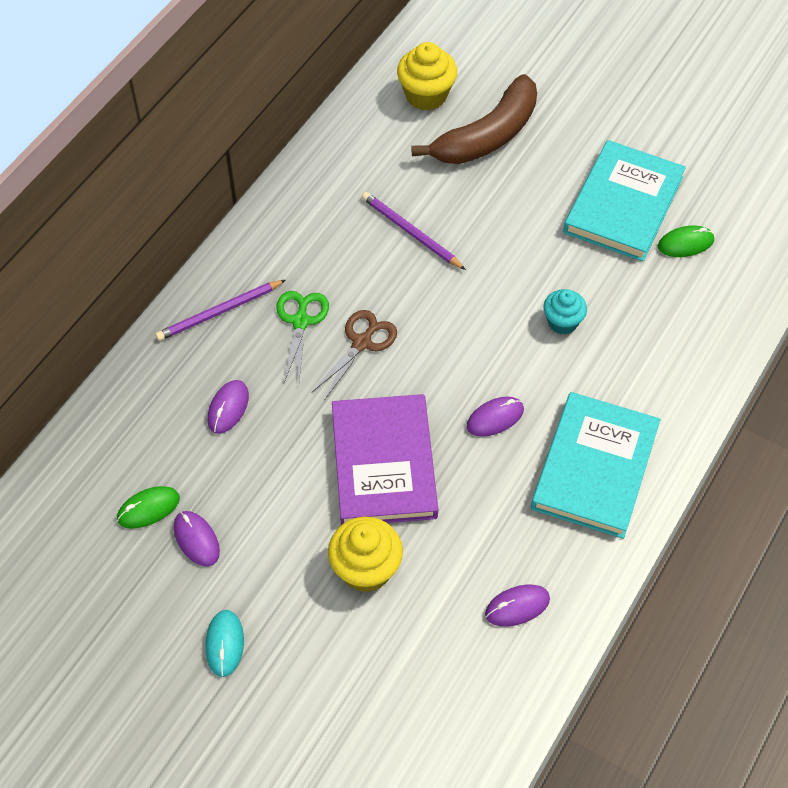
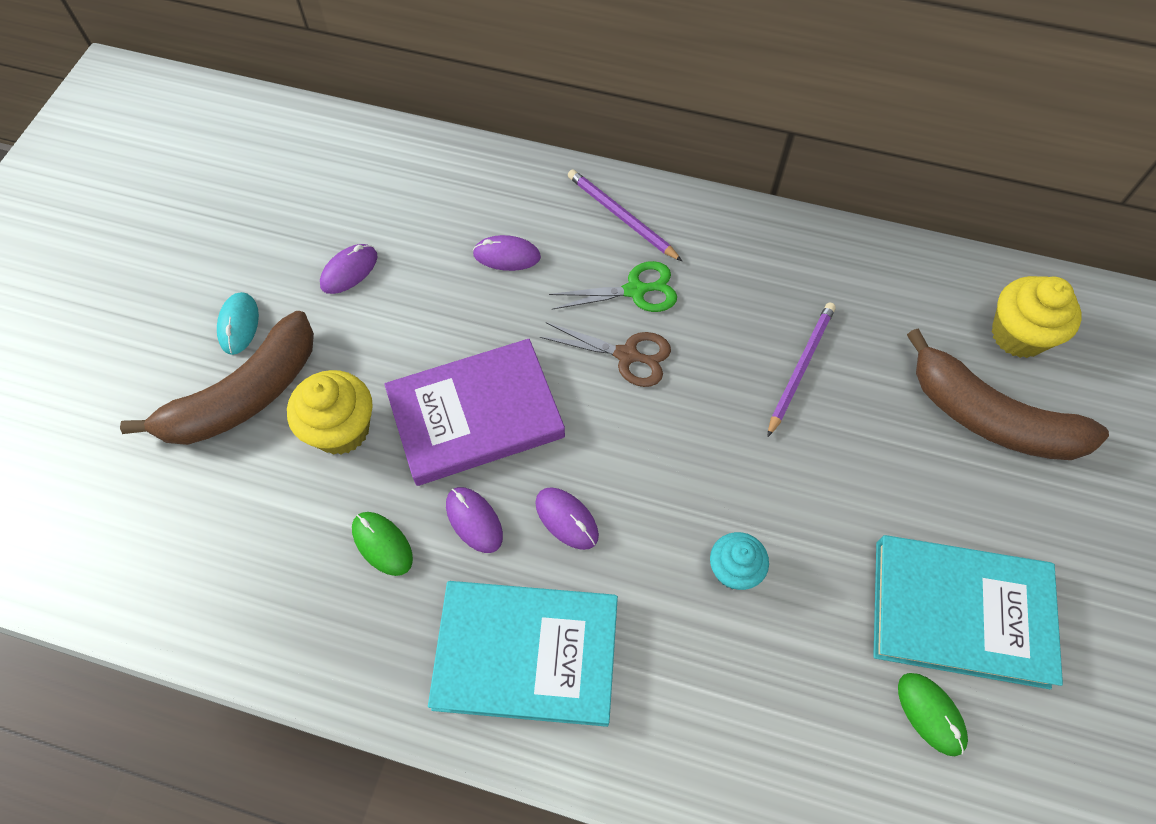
camera: 75 degrees right, 5 degrees up
(148, 509) = (376, 223): green mouse -> green mouse (382, 544)
(224, 644) = (239, 325): turquoise mouse -> turquoise mouse turned 75 degrees counterclockwise
(306, 646) = (244, 396): none -> brown banana
(517, 606) = (318, 598): purple mouse -> purple mouse (474, 520)

